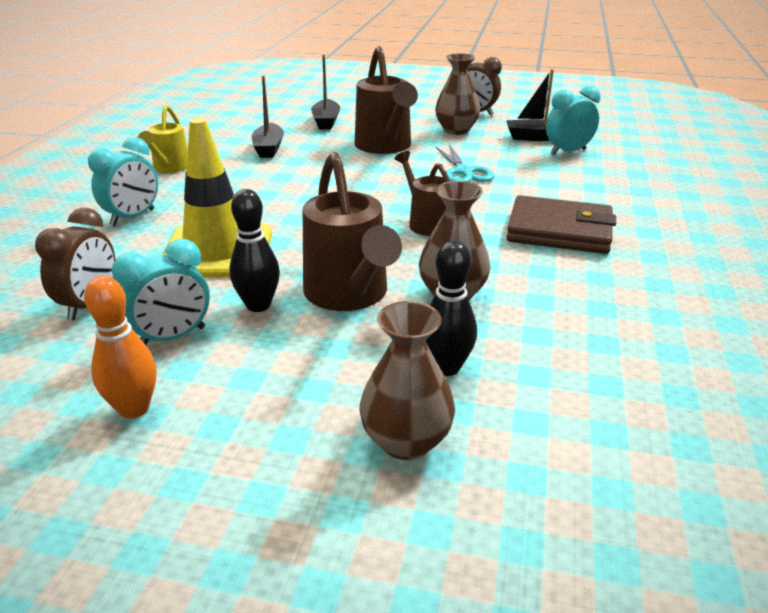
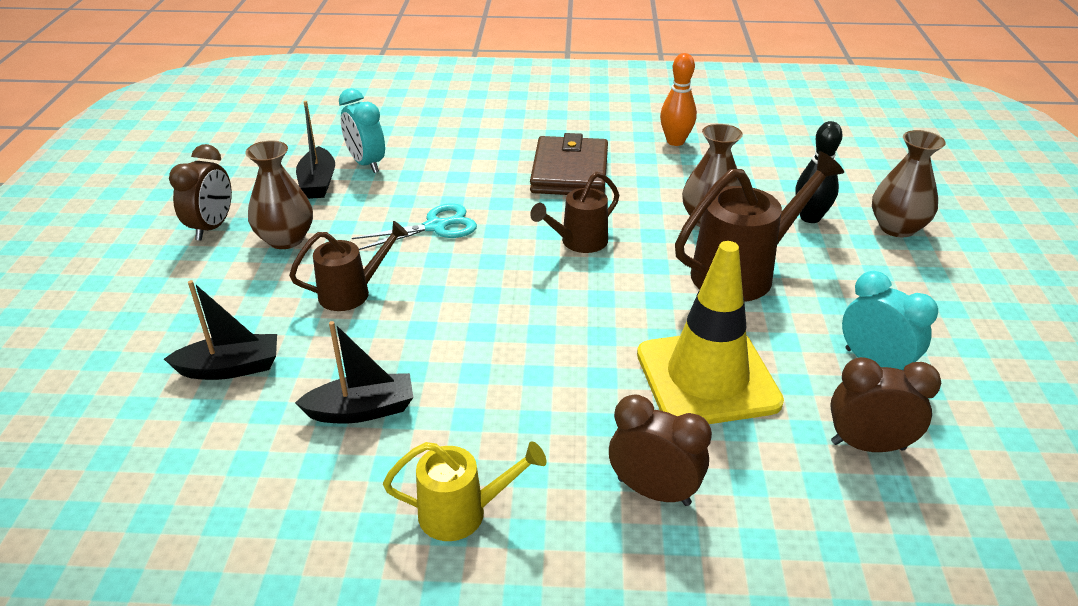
camera: 100 degrees left, 5 degrees up
(133, 217) = (653, 491): turquoise clock -> brown clock
(134, 408) = (972, 356): orange bowling pin -> orange bowling pin (675, 141)
(258, 305) = (791, 323): black bowling pin -> none
(385, 147) = (352, 293): brown watering can -> brown watering can, size x0.60

